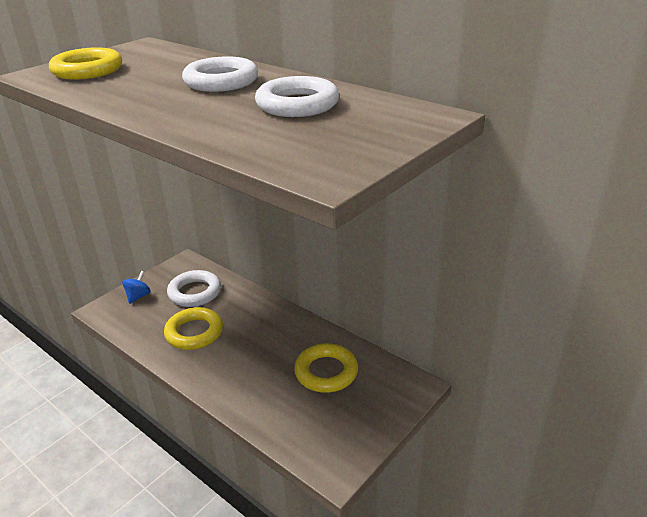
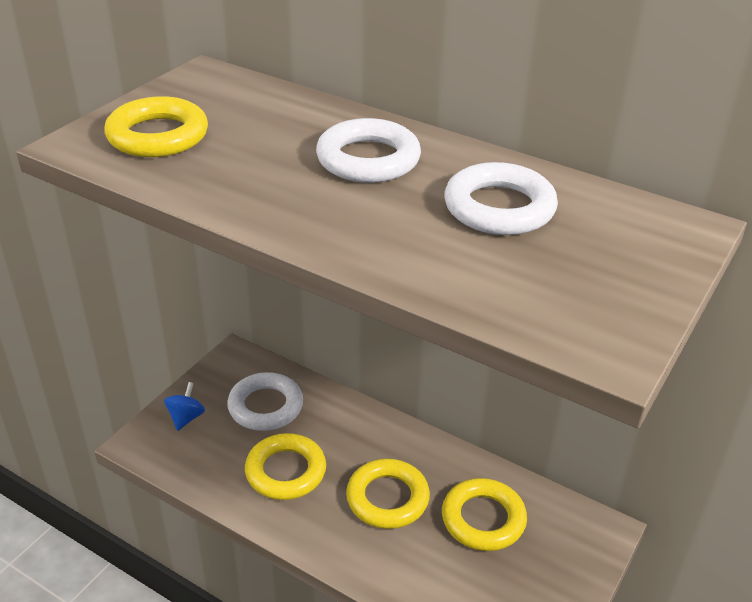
camera: 10 degrees left, 5 degrees up
(260, 354) = (387, 498): none -> yellow ring

